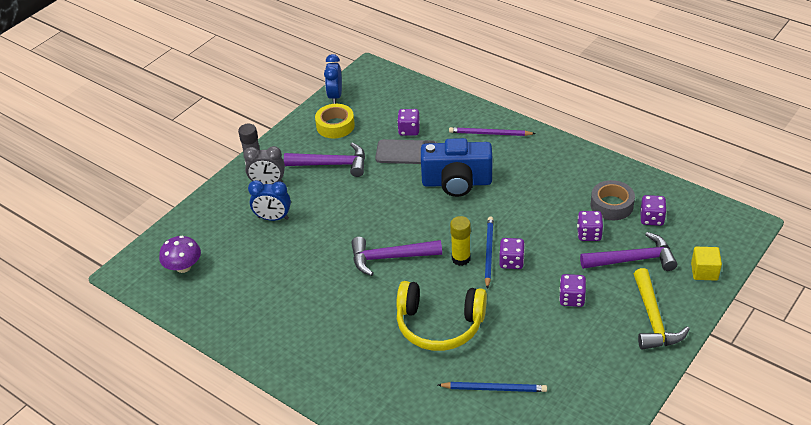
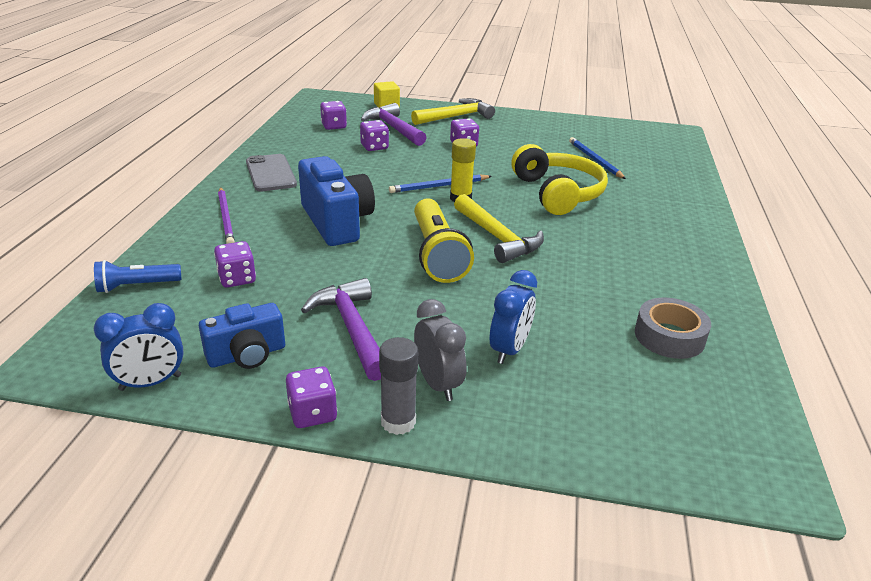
camera: 120 degrees left, 10 degrees down
(183, 267) = (687, 408): purple mushroom -> none
(273, 218) = (509, 350): blue clock -> blue clock turned 45 degrees clockwise
(335, 126) = (247, 355): yellow tape -> blue camera
(386, 220) = (437, 254): none -> yellow flashlight
(390, 258) = (497, 237): purple hammer -> yellow hammer
(406, 152) = (292, 269): grey phone -> grey phone (270, 173)
(423, 95) = (137, 286): none -> blue flashlight
(511, 262) = (442, 174): purple dice -> purple dice (312, 413)
(611, 205) = (325, 142): grey tape -> grey tape (669, 336)

